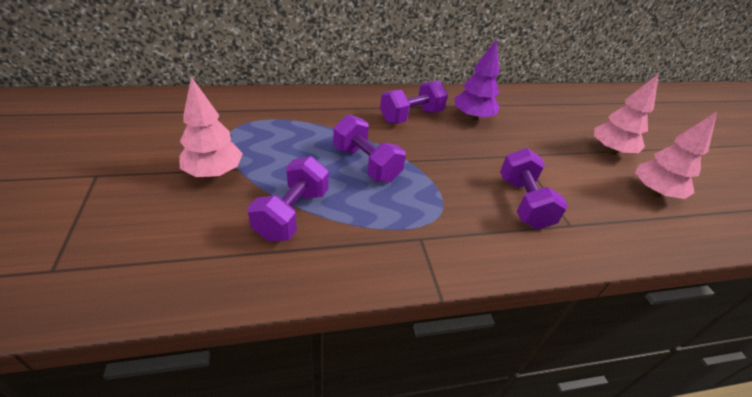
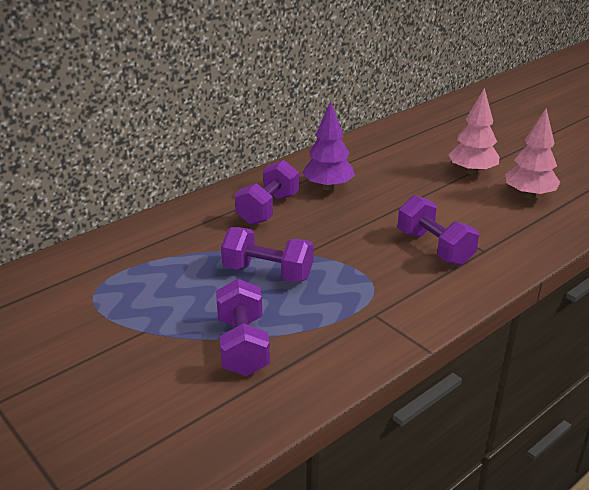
camera: 25 degrees left, 10 degrees down
(214, 172) = (124, 345): pink tree -> none

